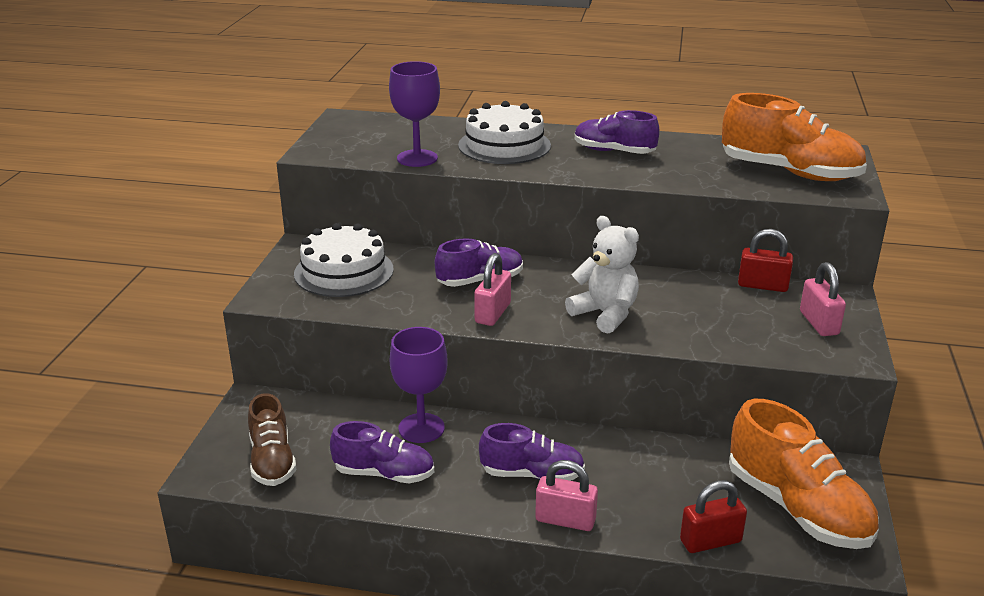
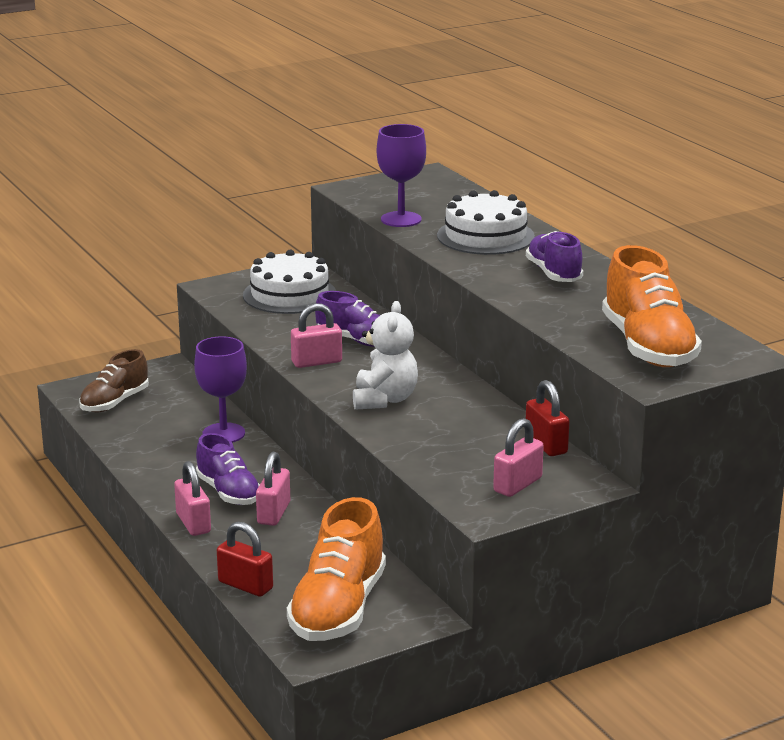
camera: 50 degrees right, 5 degrees down
(384, 473) = (154, 442): purple shoe -> none
(597, 467) = (274, 513): none -> pink padlock

